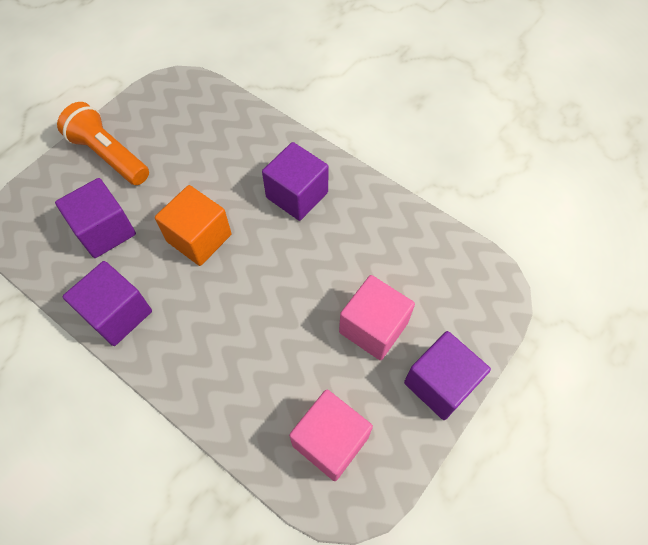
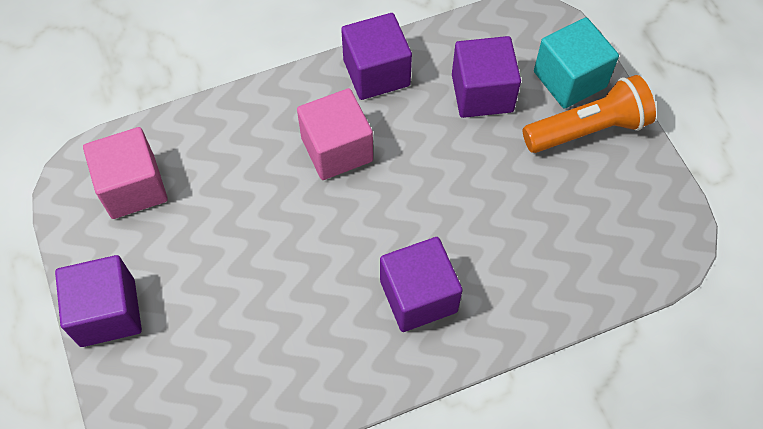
camera: 120 degrees right, 0 degrees up
(66, 182) = (569, 79): none -> turquoise cube
(199, 238) = (420, 172): orange cube -> none
(373, 327) = (207, 284): pink cube -> pink cube (337, 149)

